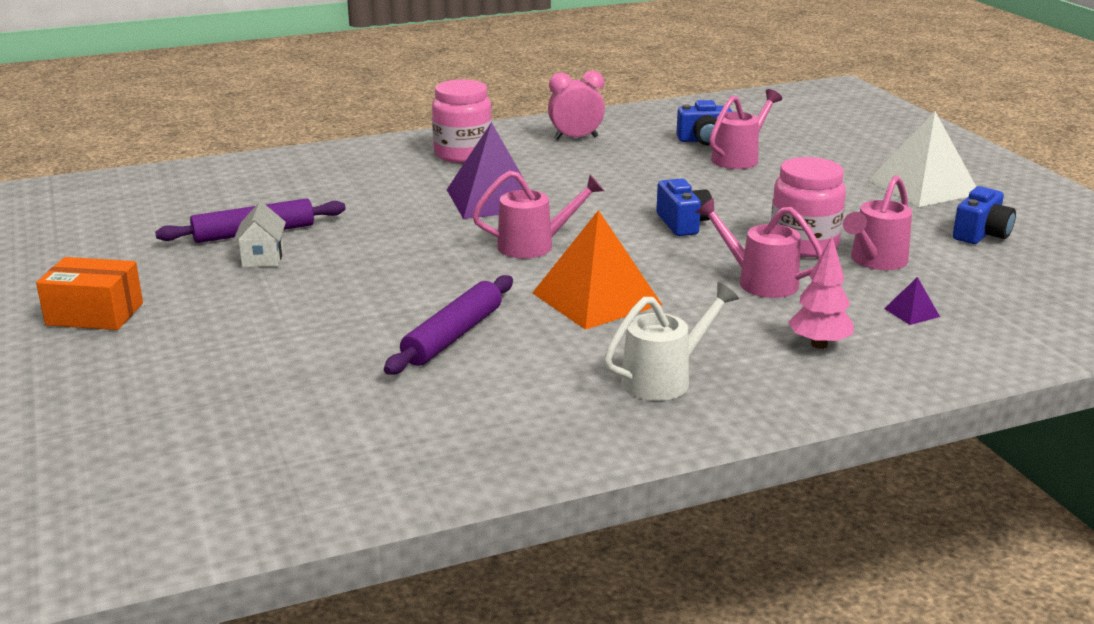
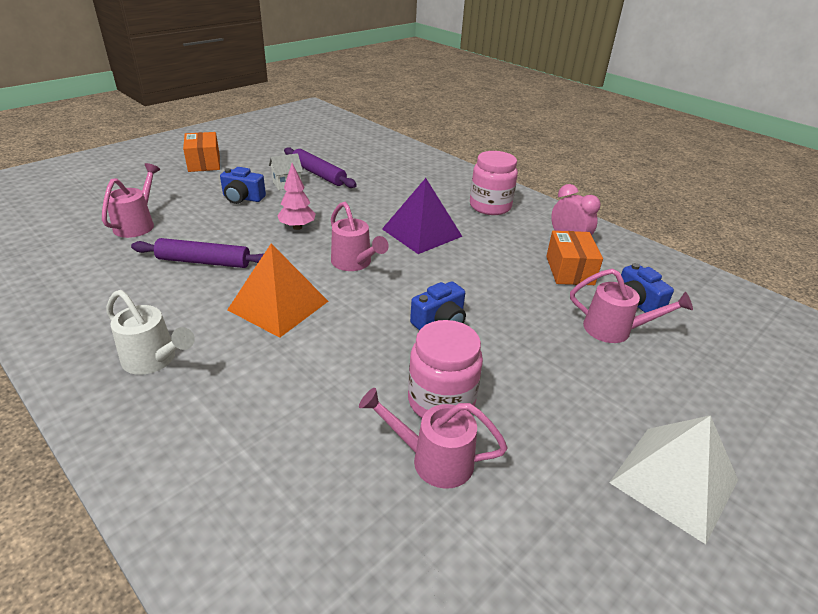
camera: 65 degrees right, 10 degrees up
(631, 151) = (569, 270): none -> orange box
(759, 281) = (346, 384): pink watering can -> pink watering can (137, 224)
(819, 344) = (230, 440): pink tree -> pink tree (297, 227)
(911, 312) = (321, 504): purple pyramid -> none
(981, 234) = (572, 555): blue camera -> blue camera (242, 198)

